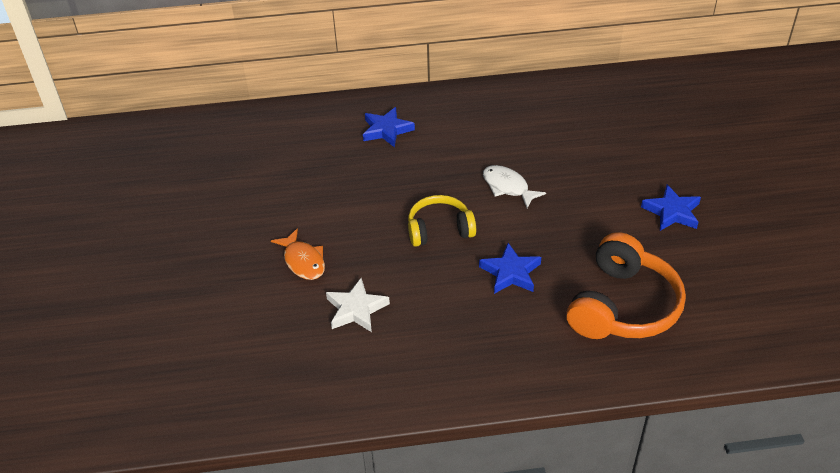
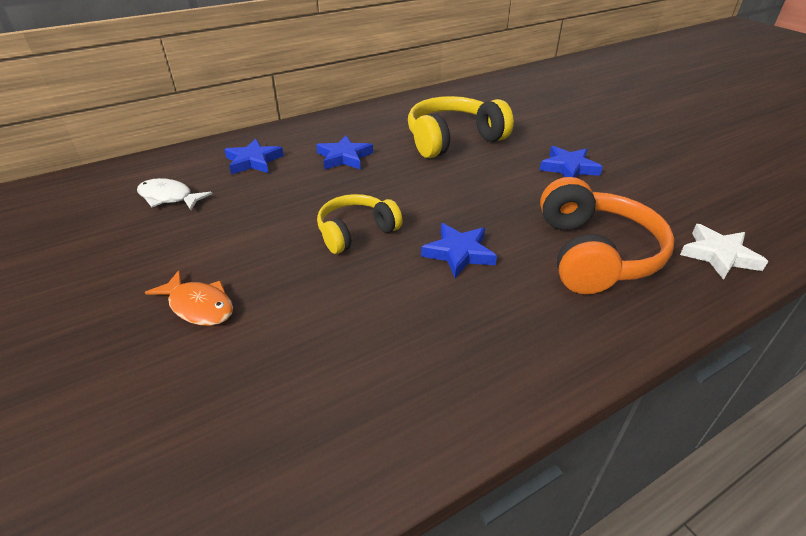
camera: 25 degrees left, 5 degrees down
(356, 309) = (295, 343): white star -> white star (718, 255)
(467, 145) = (344, 157): none -> blue star
(508, 187) = (405, 181): white fish -> white fish (169, 197)
(581, 148) = (453, 140): none -> yellow headphones

